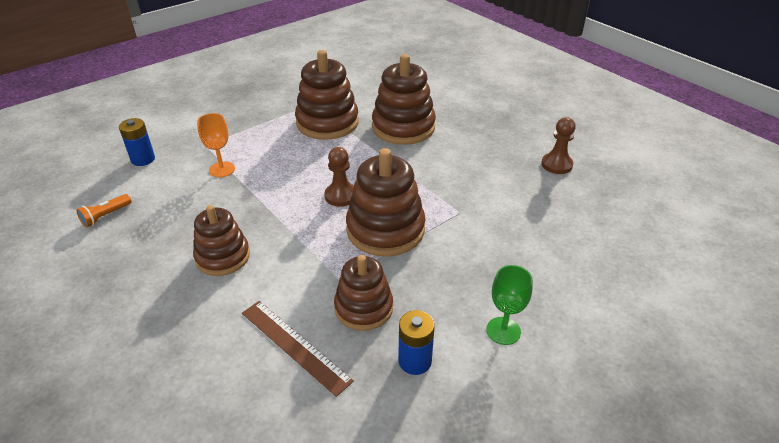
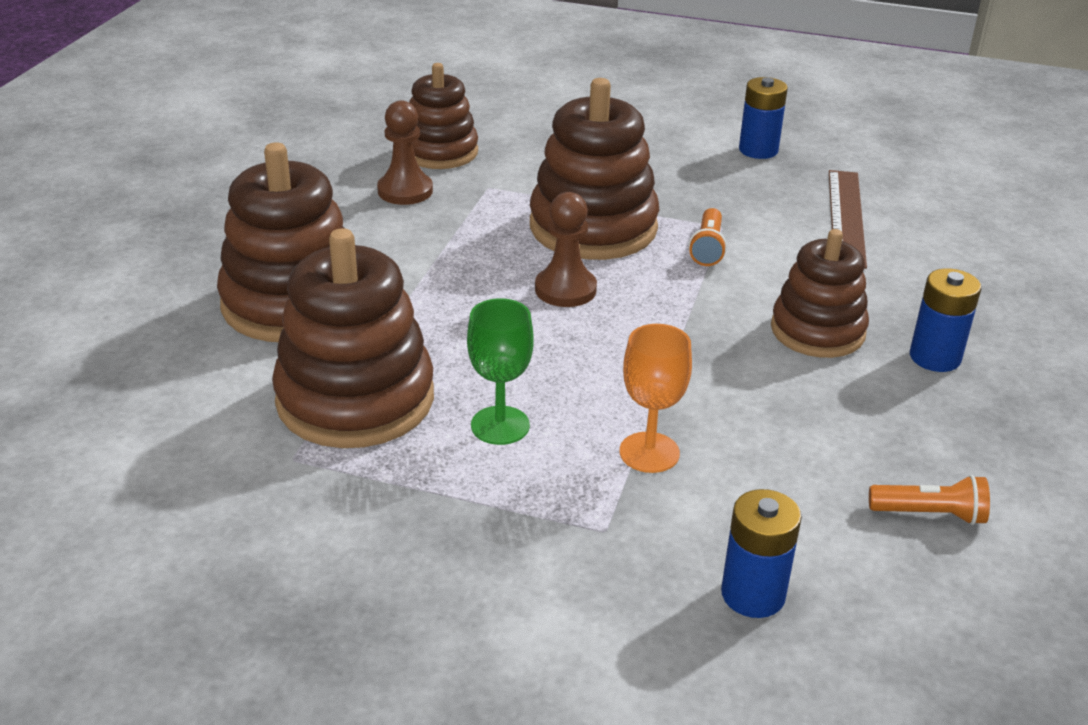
camera: 125 degrees left, 5 degrees down
(158, 284) = (935, 357): none -> blue battery
(325, 261) = (708, 248): none -> orange flashlight
(363, 308) = (738, 197): brown stacking toy -> brown stacking toy (440, 152)
(503, 331) = (655, 119): green goblet -> green goblet (500, 425)
(556, 165) = (290, 147): brown pawn -> brown pawn (405, 191)

